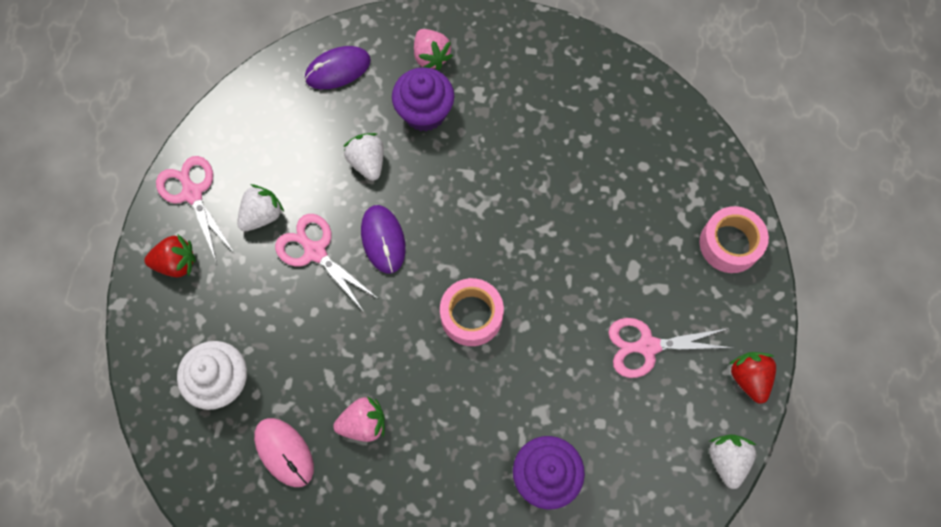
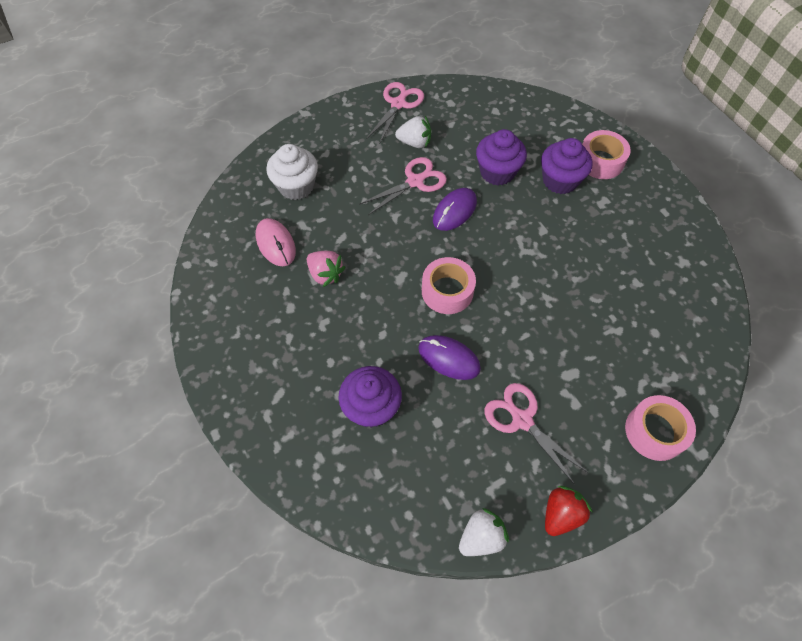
camera: 55 degrees right, 10 degrees down
(176, 263) = (350, 122): red strawberry -> none
(284, 452) = (276, 244): pink mouse -> pink mouse turned 45 degrees counterclockwise
(315, 251) = (415, 181): pink scissors -> pink scissors turned 45 degrees clockwise
(338, 69) = (541, 121): purple mouse -> purple mouse (449, 358)
(367, 162) = (497, 172): white strawberry -> purple cupcake
(431, 57) = (600, 161): pink strawberry -> pink tape

